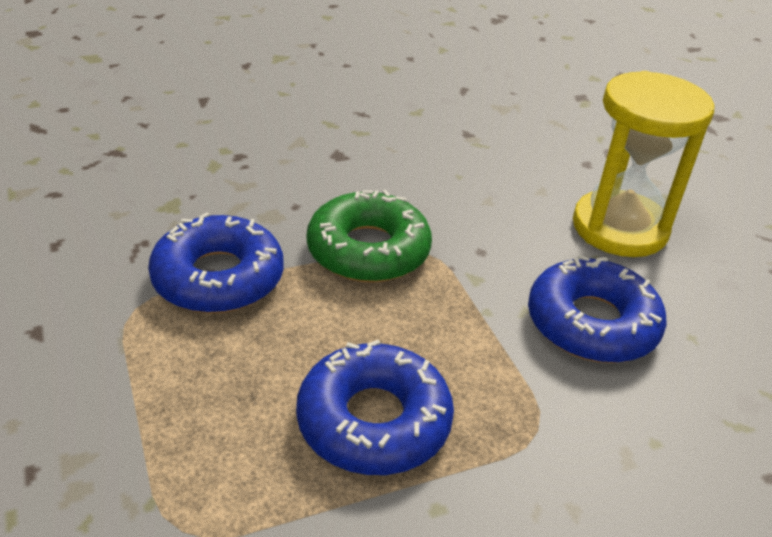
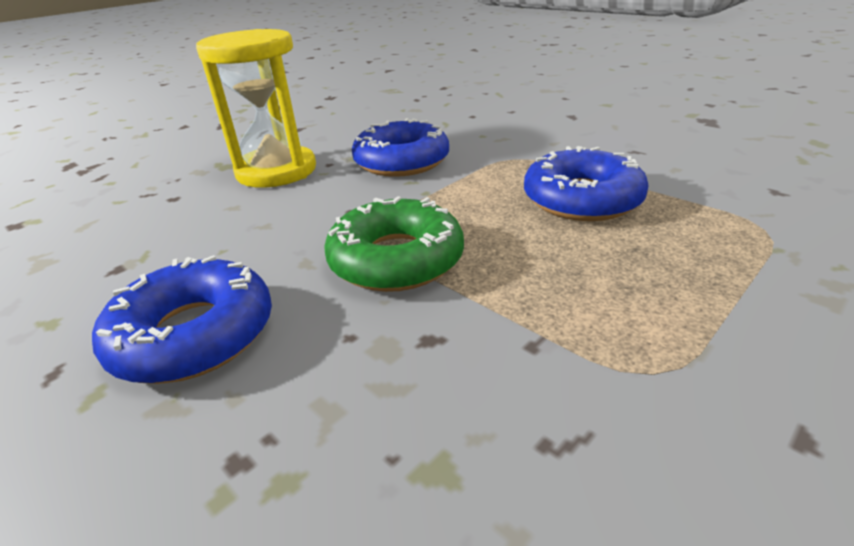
camera: 110 degrees left, 5 degrees down
(218, 278) = (534, 333): blue donut -> blue donut (194, 334)

